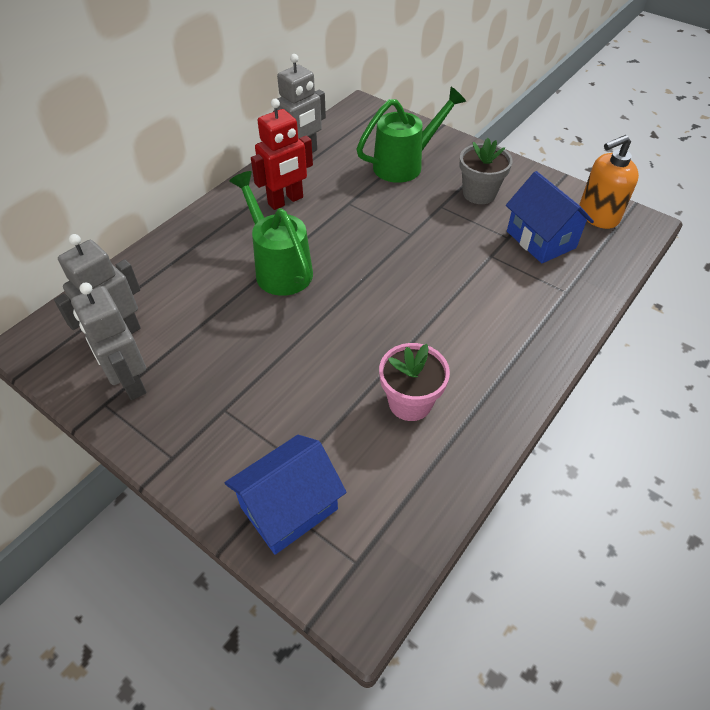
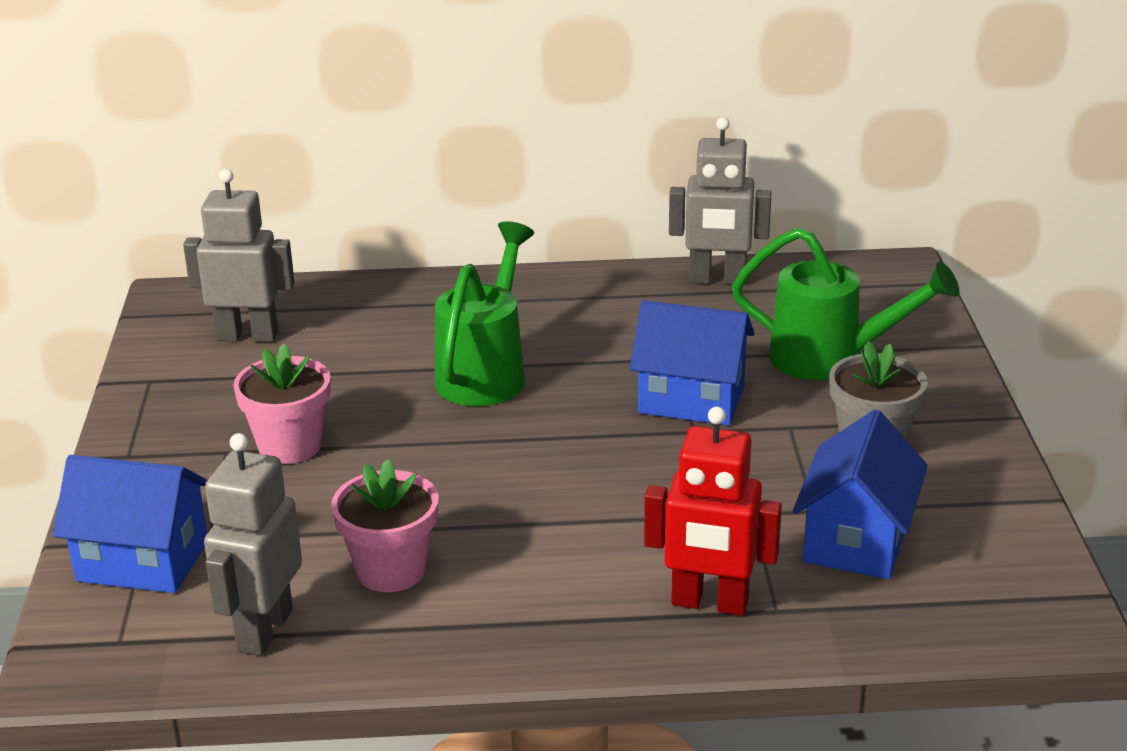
camera: 50 degrees right, 20 degrees down
(130, 382) = (194, 378): grey robot -> grey robot (264, 630)
(252, 379) = (290, 446): none -> pink flower pot
(286, 201) = (609, 316): red robot -> red robot (709, 603)
(386, 219) = (691, 399): none -> blue house
(598, 215) = (1004, 569): orange soap dispenser -> none

